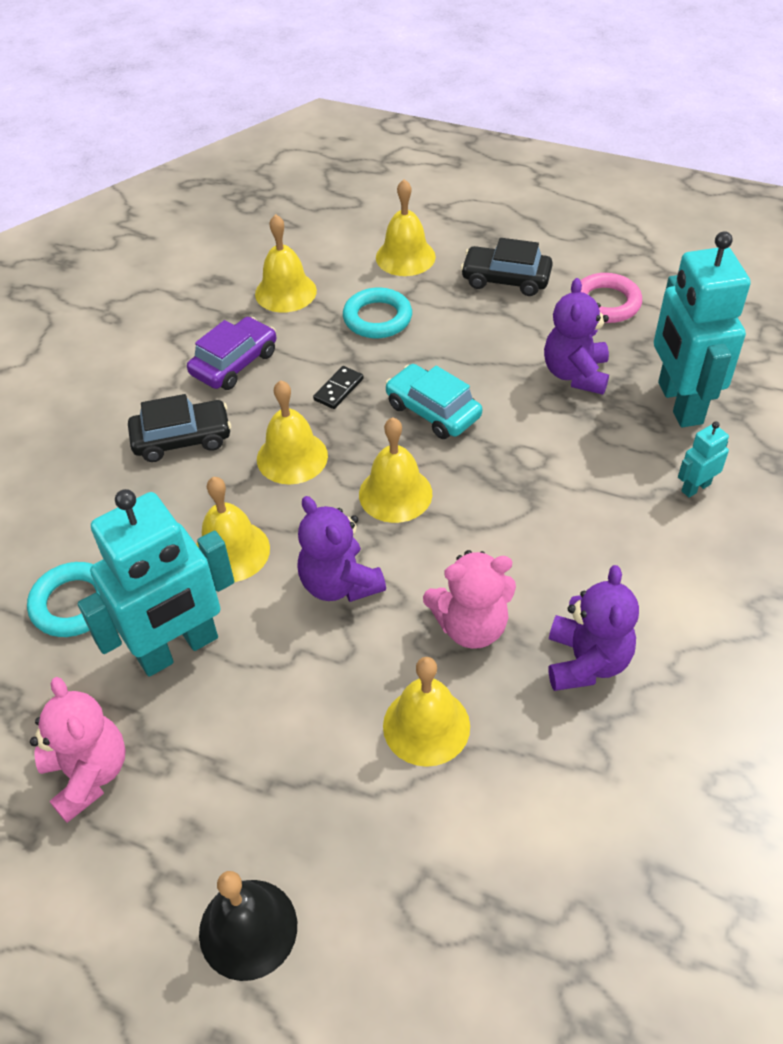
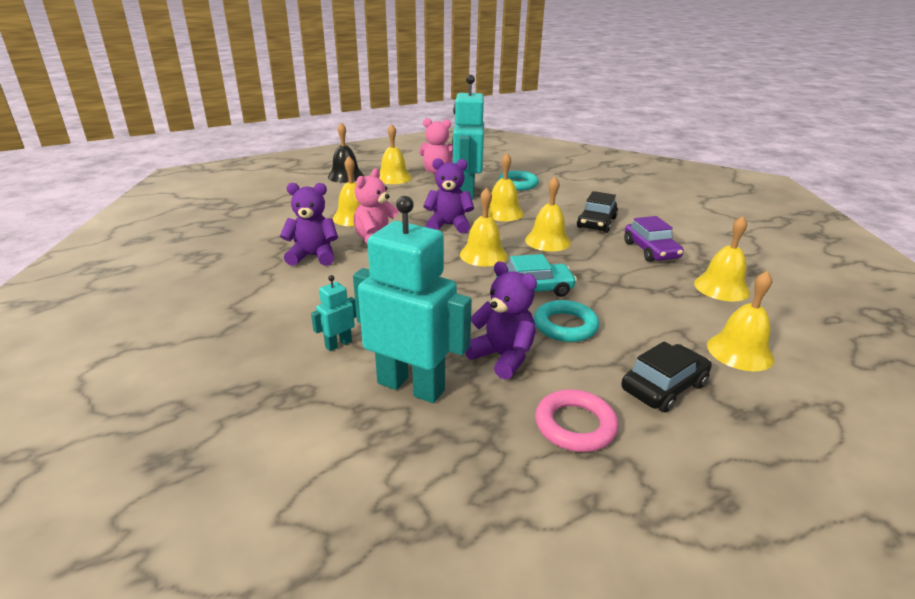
camera: 125 degrees right, 20 degrees down
(186, 825) = (393, 178): none -> yellow bell
(338, 389) = (590, 269): black domino -> none
(377, 318) = (657, 308): turquoise ring -> turquoise ring (565, 326)
(586, 661) = (313, 256): purple teddy bear -> purple teddy bear turned 135 degrees clockwise
(695, 487) = (338, 344): turquoise robot -> turquoise robot turned 135 degrees counterclockwise

